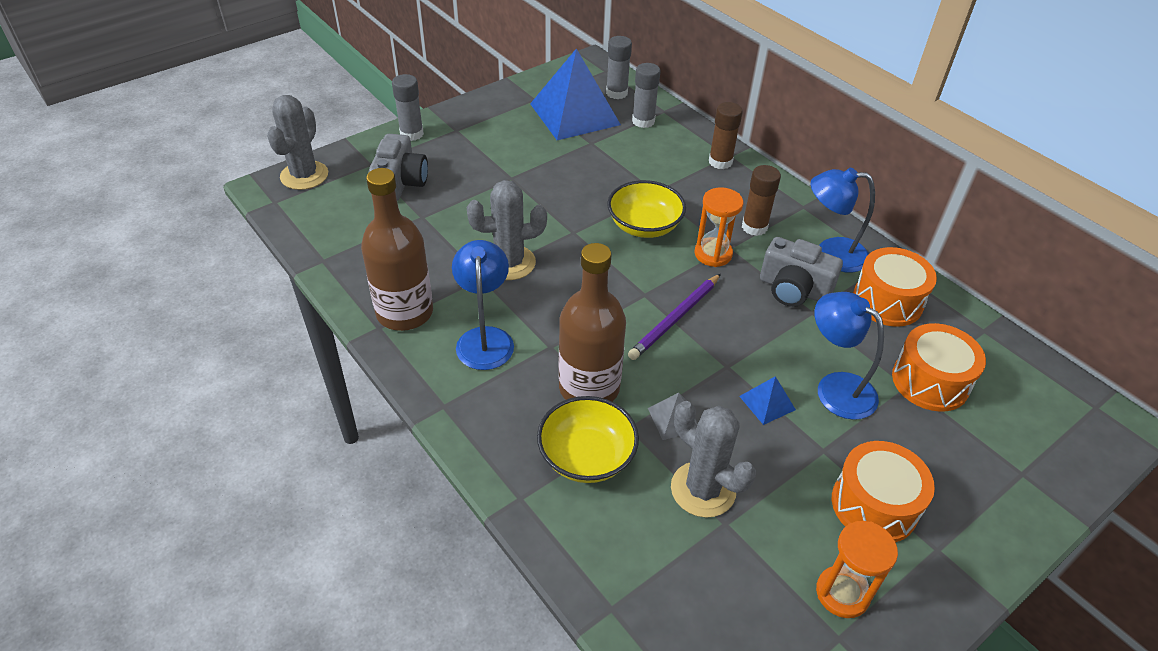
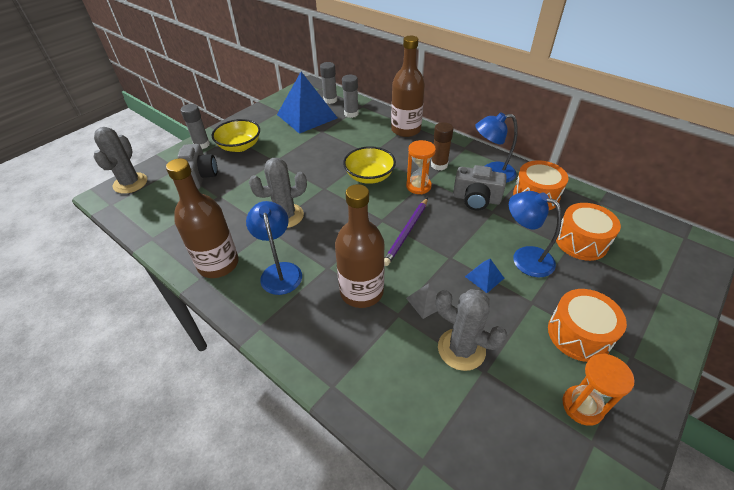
camera: 10 degrees left, 0 degrees up
(586, 456) = (373, 343): yellow bowl -> yellow bowl (240, 146)
(720, 162) = (406, 130): brown glue stick -> brown bottle

